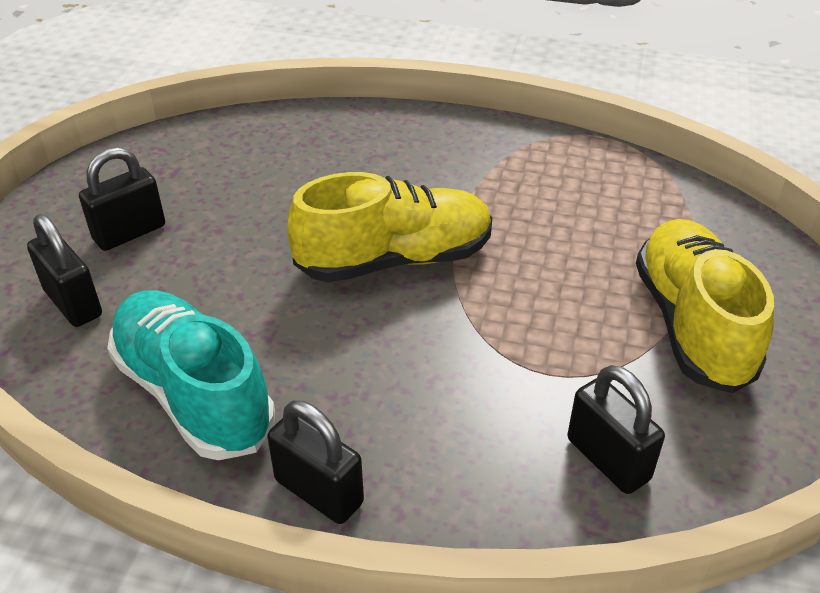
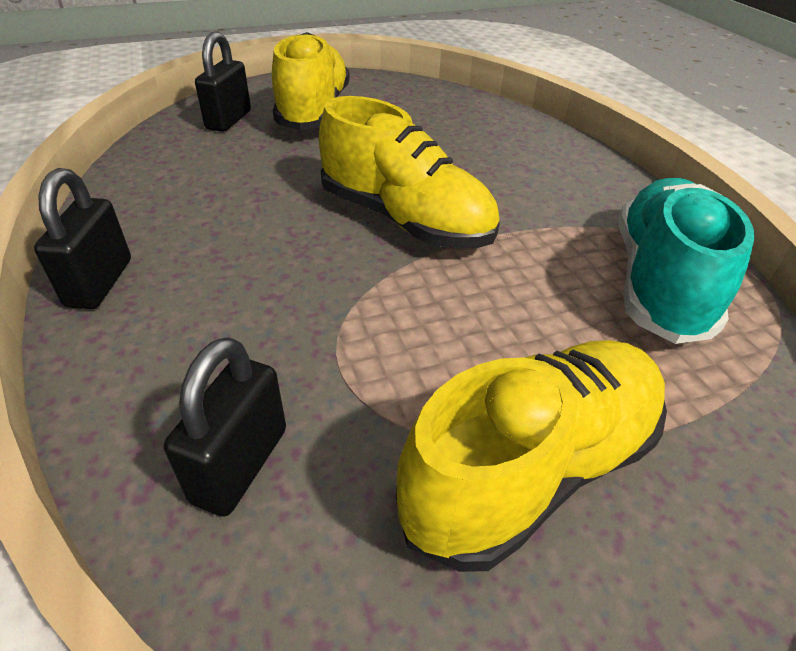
camera: 55 degrees right, 0 degrees up
(129, 233) = (314, 111): black padlock -> yellow shoe
(193, 393) = (174, 191): turquoise shoe -> turquoise shoe (659, 282)

